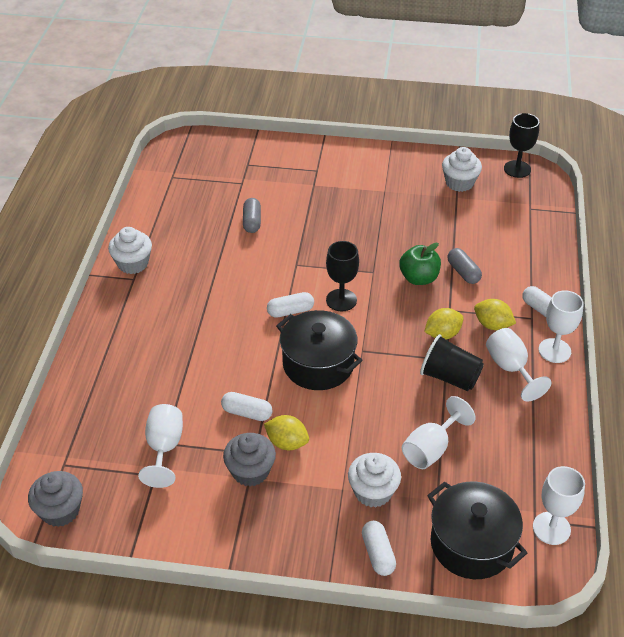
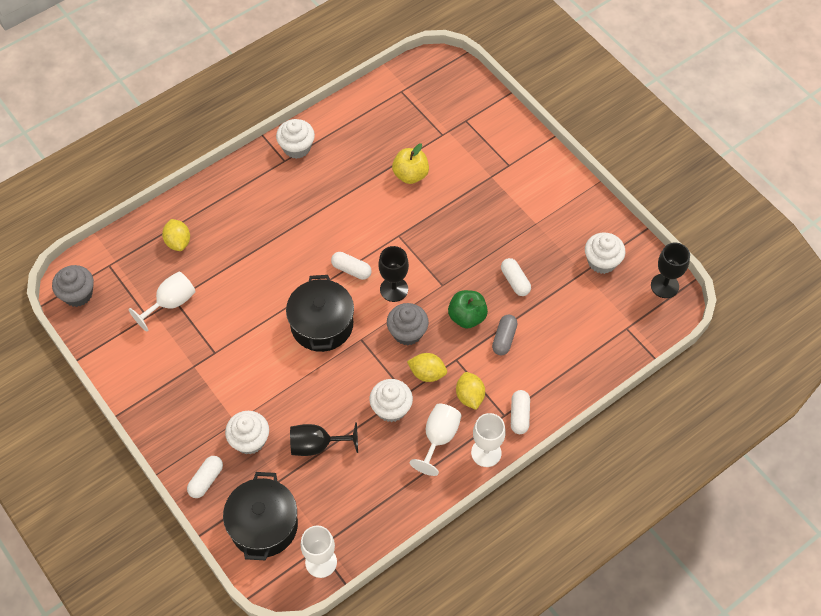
camera: 45 degrees right, 15 degrees up
(247, 413) = (241, 321): white capsule -> white capsule (515, 281)
(250, 471) = (199, 362): grey cupcake -> grey cupcake (407, 332)
(252, 222) = (410, 175): grey capsule -> yellow apple
(287, 443) = (240, 362): yellow lemon -> yellow lemon (178, 242)
(431, 449) = (317, 445): white goblet -> black goblet
(449, 377) = (391, 408): black cup -> white cupcake

